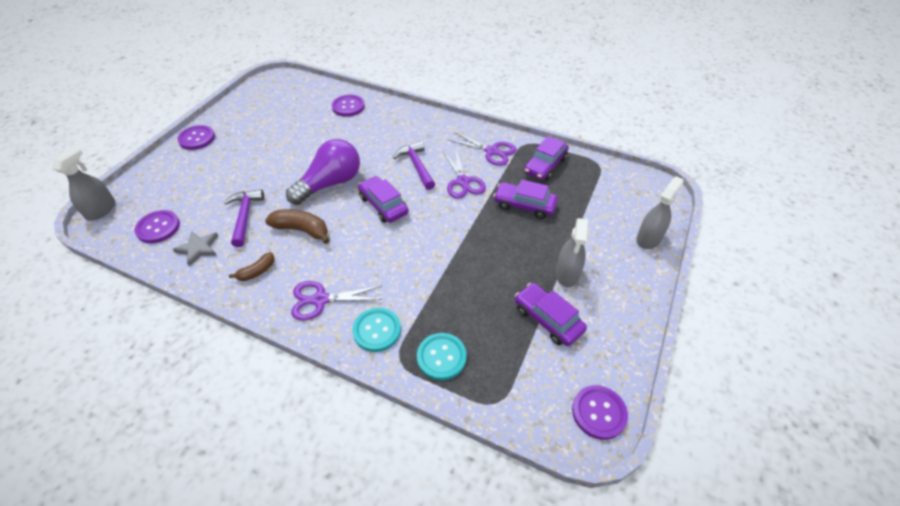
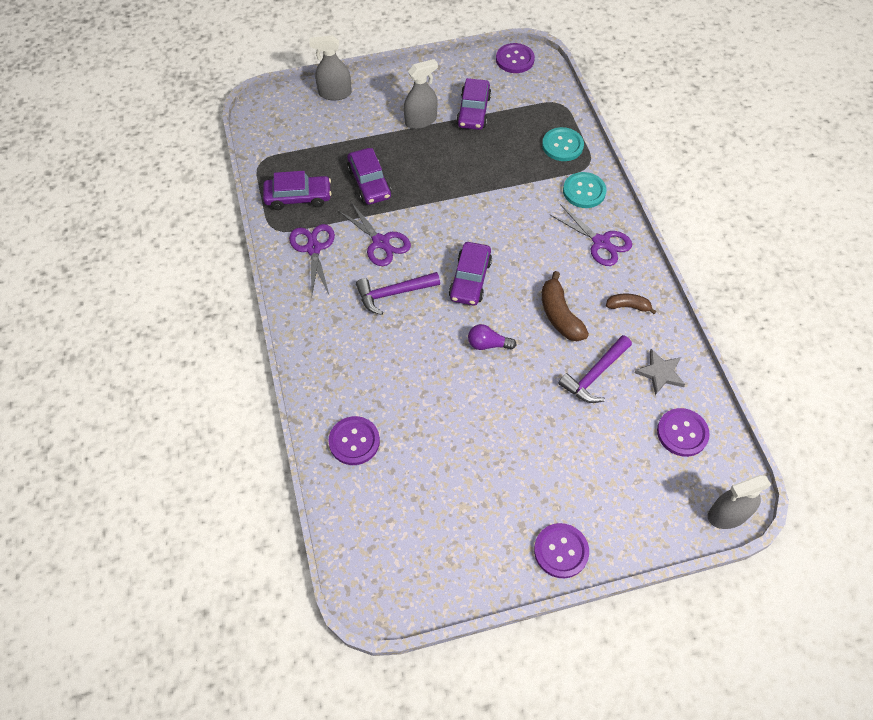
camera: 130 degrees left, 10 degrees up
(330, 183) = (488, 344): purple light bulb -> purple light bulb, size x0.47
(417, 166) = (393, 293): purple hammer -> purple hammer turned 45 degrees clockwise
(463, 182) = (381, 242): purple scissors -> purple scissors turned 105 degrees clockwise

